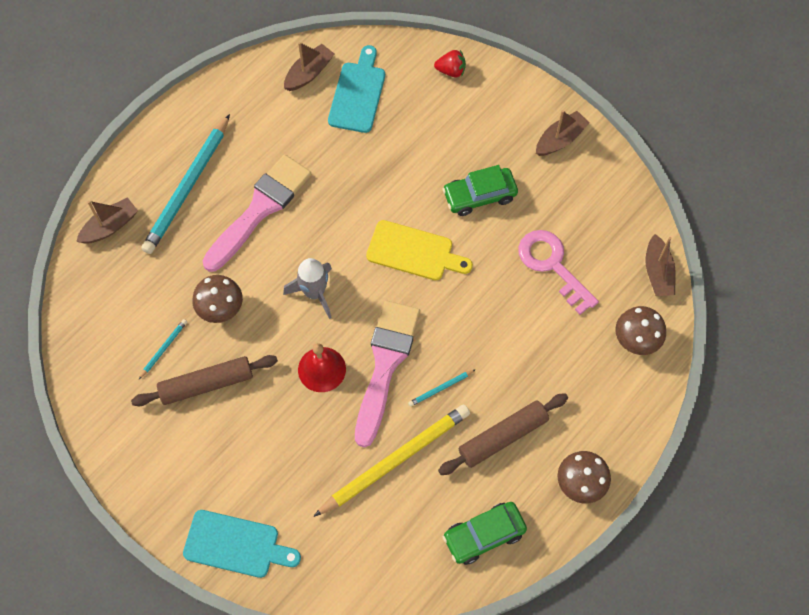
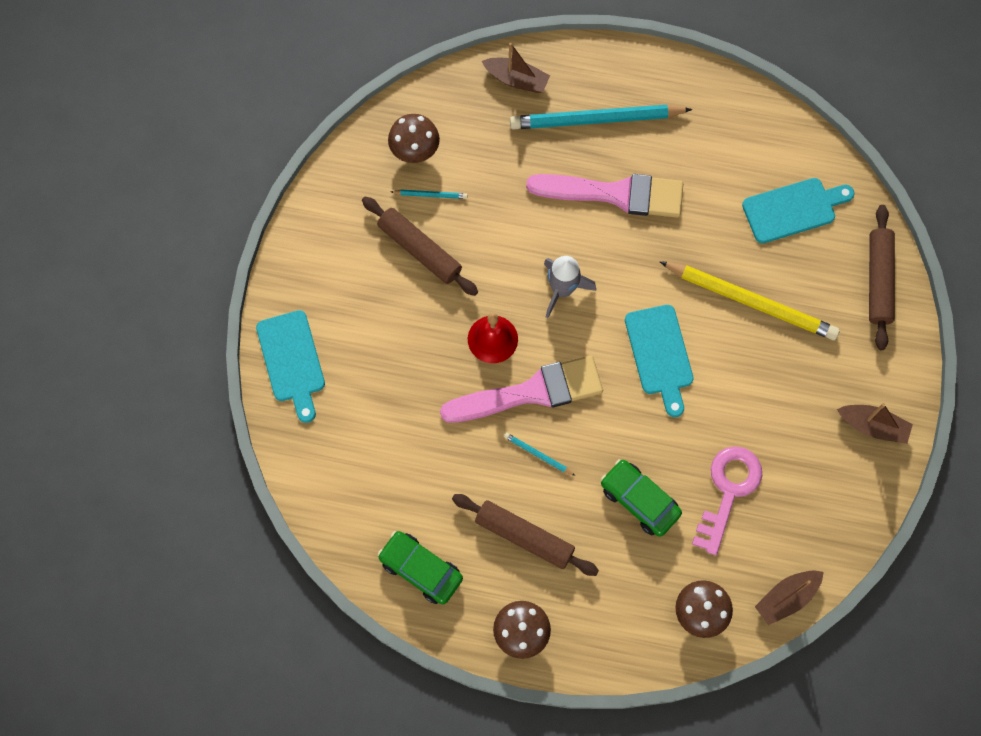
camera: 60 degrees right, 5 degrees up
(221, 308) = (497, 219): brown mushroom -> brown mushroom (415, 150)
(309, 73) = (785, 153): brown boat -> none
(395, 461) = (444, 452): yellow pencil -> yellow pencil (750, 302)
(414, 252) = (660, 354): yellow cutting board -> turquoise cutting board
(451, 71) = (878, 280): red strawberry -> brown rolling pin
(479, 196) = (758, 382): green car -> green car (639, 500)

